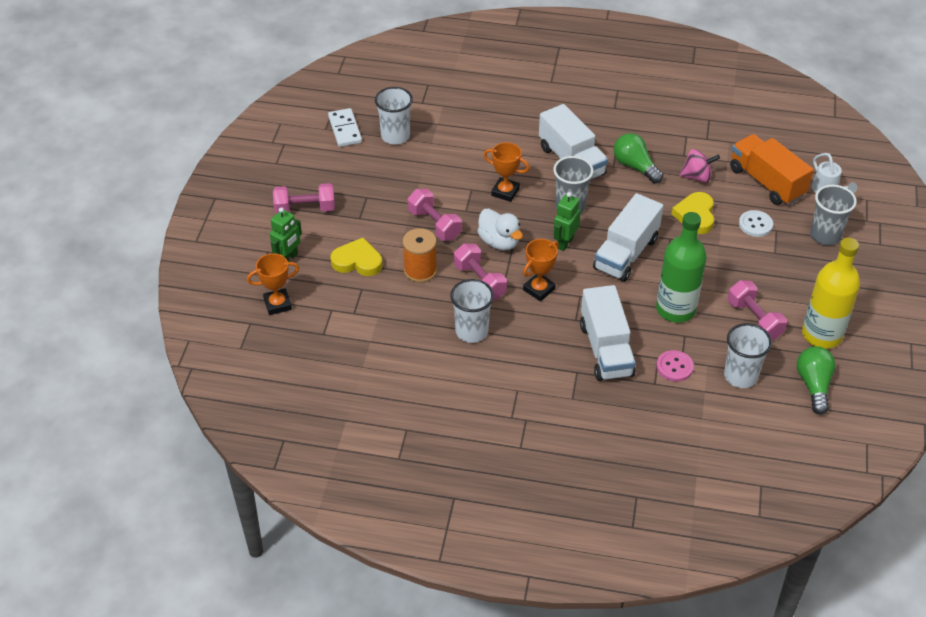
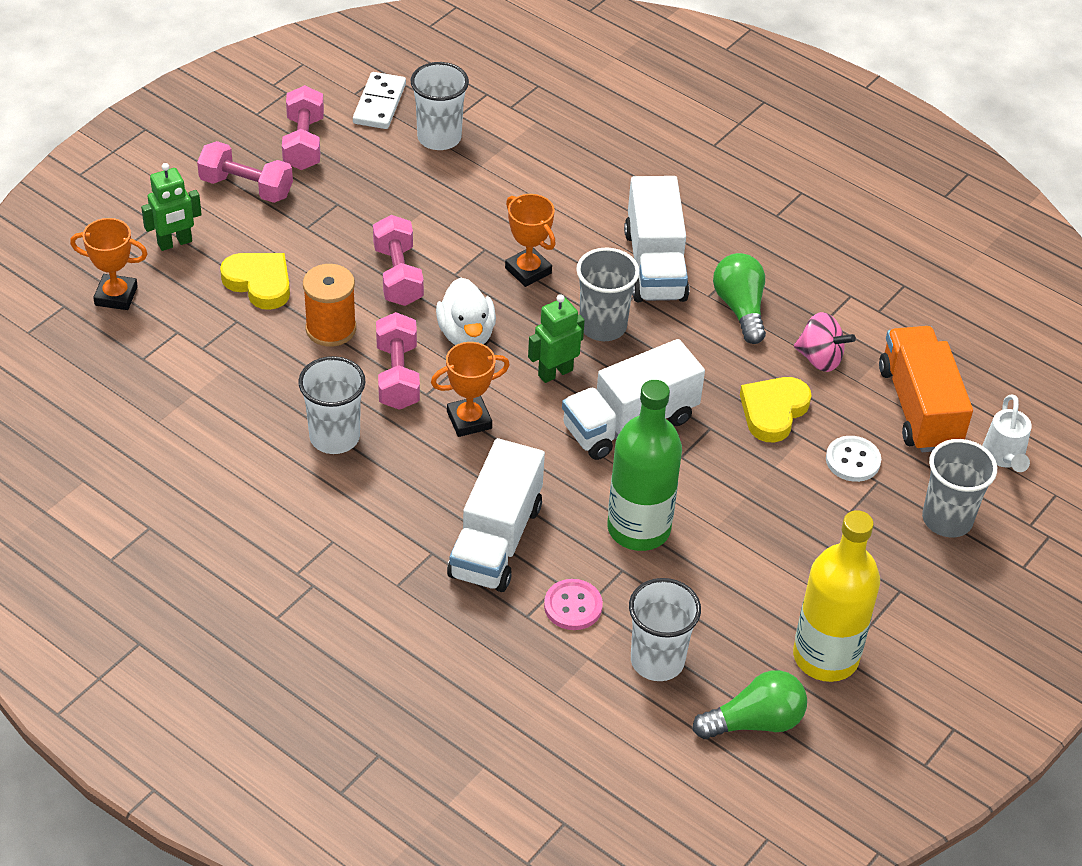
camera: 25 degrees right, 0 degrees up
(754, 320) = (741, 592): pink dumbbell -> pink dumbbell (304, 143)
(814, 385) = (754, 722): green light bulb -> green light bulb turned 45 degrees clockwise

